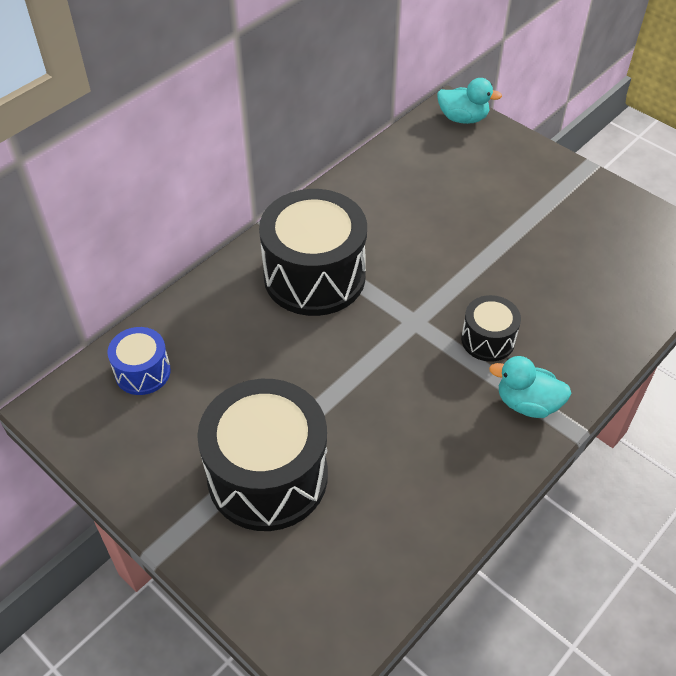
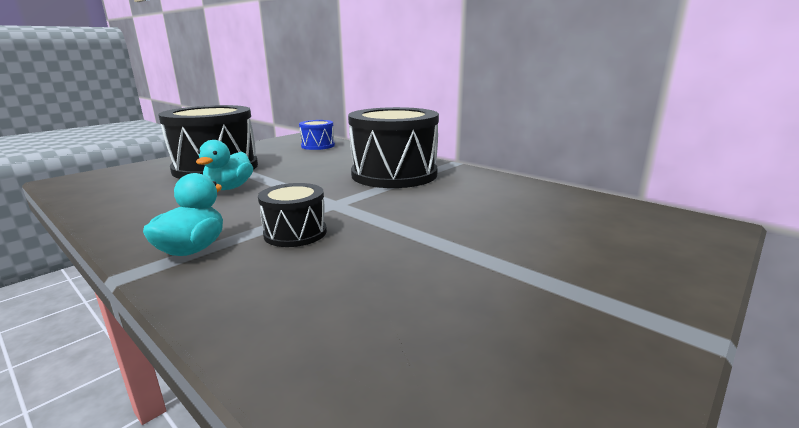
camera: 90 degrees right, 30 degrees down
(463, 118) = (695, 231): turquoise duck -> turquoise duck (229, 188)

